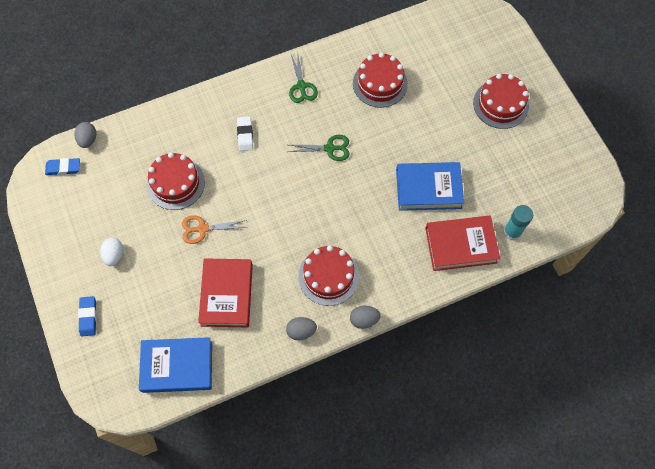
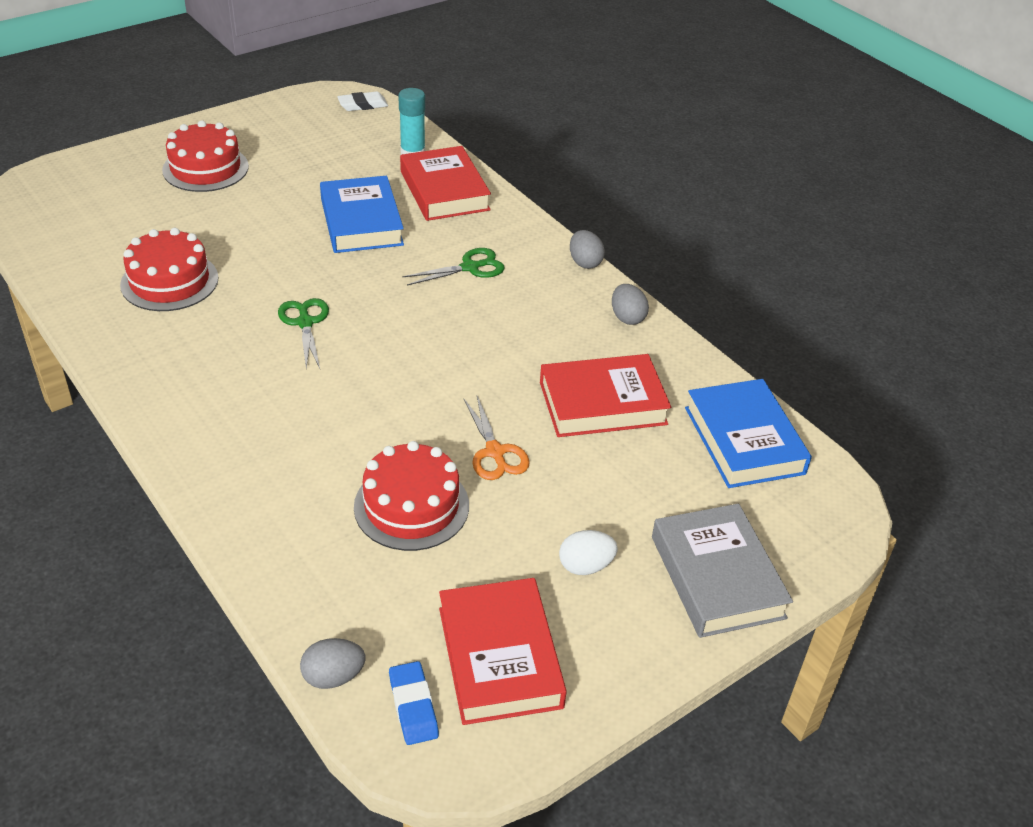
camera: 105 degrees left, 25 degrees down
(76, 206) = (499, 657): none -> red book
(88, 317) = (717, 577): blue eraser -> grey book
(245, 135) = (290, 427): white eraser -> white eraser (363, 105)
(301, 86) = (177, 369): green scissors -> green scissors (470, 267)
(328, 276) = (531, 301): red cake -> none

